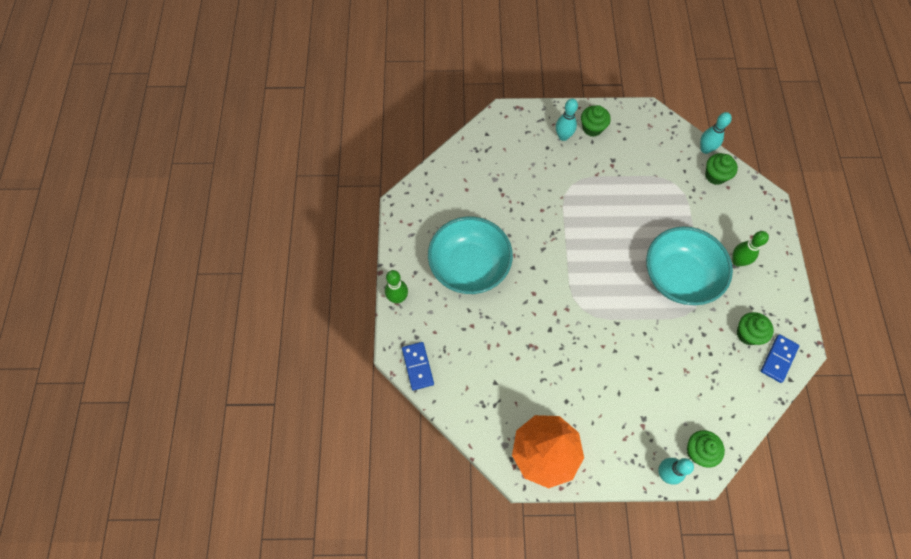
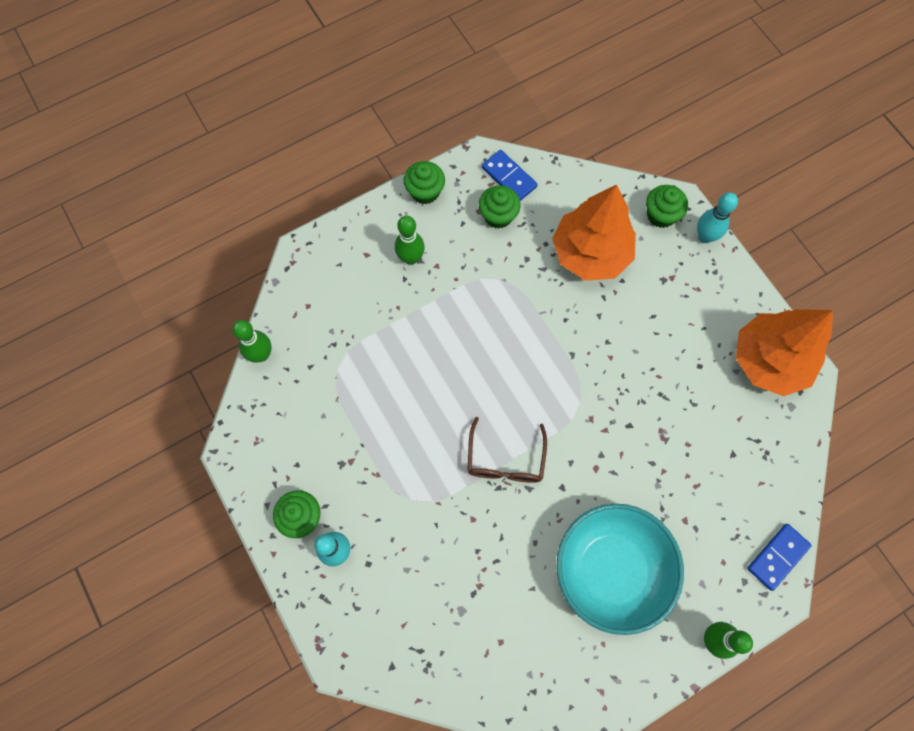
camera: 120 degrees left, 5 degrees up
(567, 245) = (505, 460): none -> brown glasses
(679, 276) = (470, 312): turquoise bowl -> none
(688, 380) = (590, 253): none -> orange tree
(705, 149) = (261, 354): turquoise bowling pin -> green bowling pin
(715, 176) = (298, 327): green cupcake -> green cupcake (425, 192)
(778, 359) = (509, 177): blue domino -> blue domino turned 45 degrees clockwise

